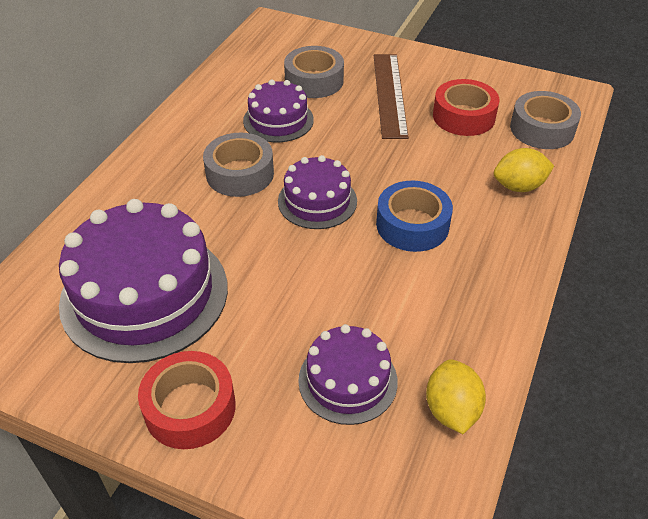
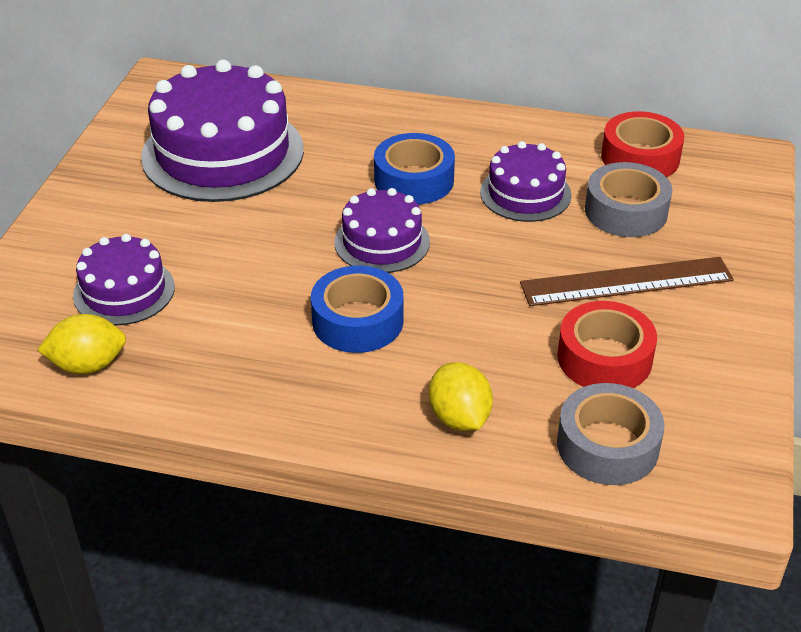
camera: 80 degrees right, 5 degrees down
(190, 408) = (93, 202): red tape -> red tape (640, 157)
(240, 173) = (414, 180): grey tape -> blue tape

